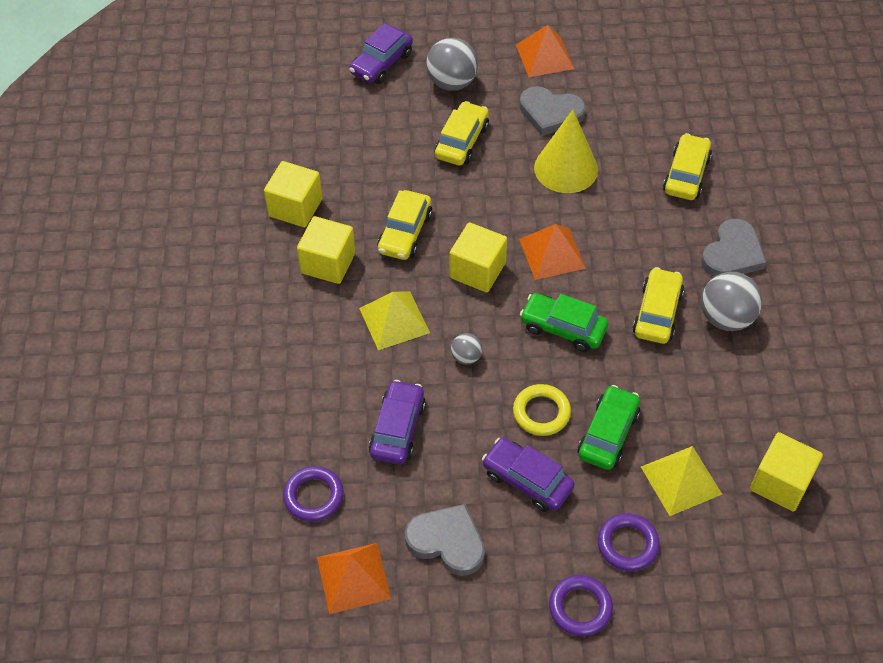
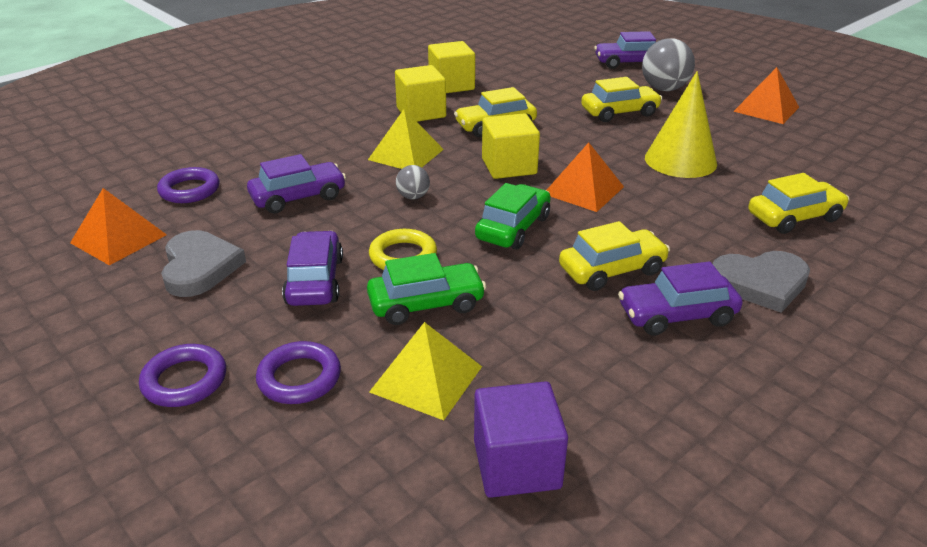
camera: 50 degrees right, 20 degrees down
(550, 113) = (719, 132): grey heart -> none
(563, 328) = (513, 228): green car -> green car turned 45 degrees clockwise
(726, 318) = (676, 315): grey ball -> purple car
(780, 483) = (517, 464): yellow cube -> purple cube

